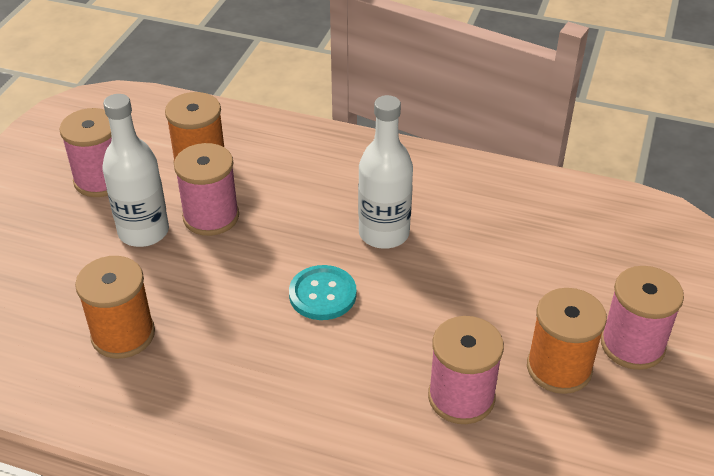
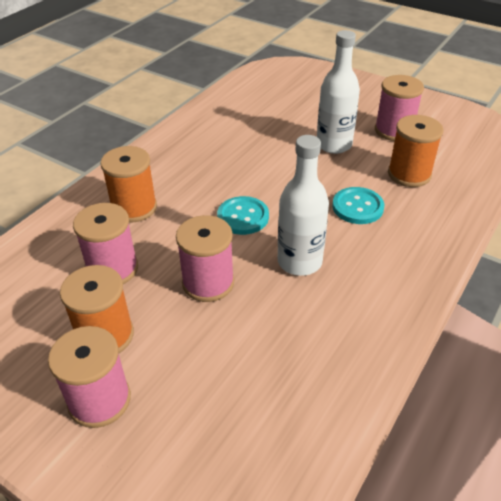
camera: 105 degrees right, 0 degrees up
(123, 334) = (242, 133): orange spool -> orange spool (134, 208)
(211, 217) = (343, 174): pink spool -> pink spool (208, 283)
(275, 199) = (357, 207): none -> turquoise button

